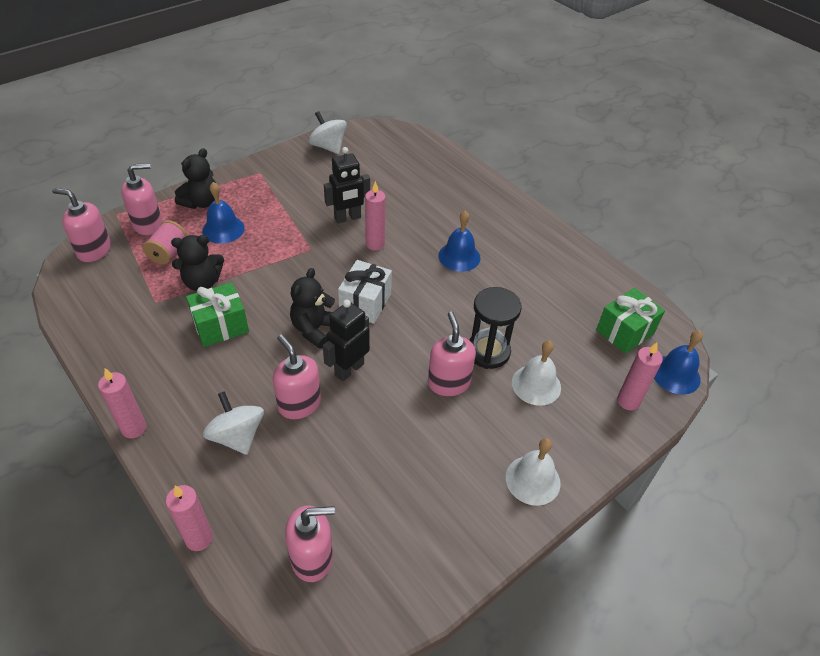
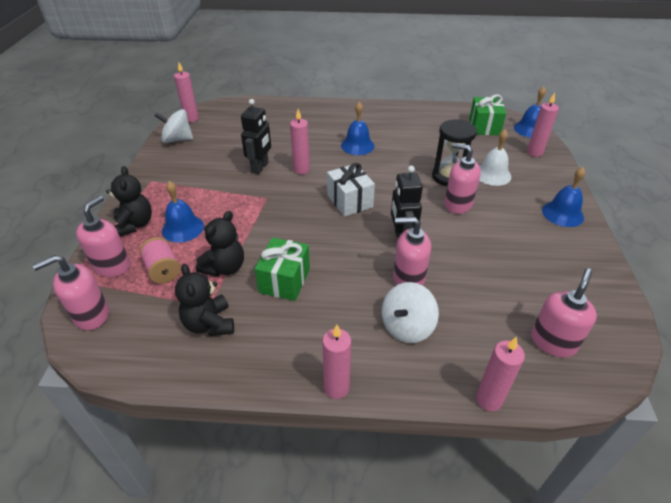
camera: 45 degrees left, 5 degrees down
(237, 436) = (407, 326): white spinning top -> white spinning top turned 60 degrees counterclockwise
(314, 329) = (346, 235): black teddy bear -> black teddy bear (209, 324)
(367, 133) = (191, 119): none -> pink candle
(532, 480) = (562, 213): white bell -> blue bell

